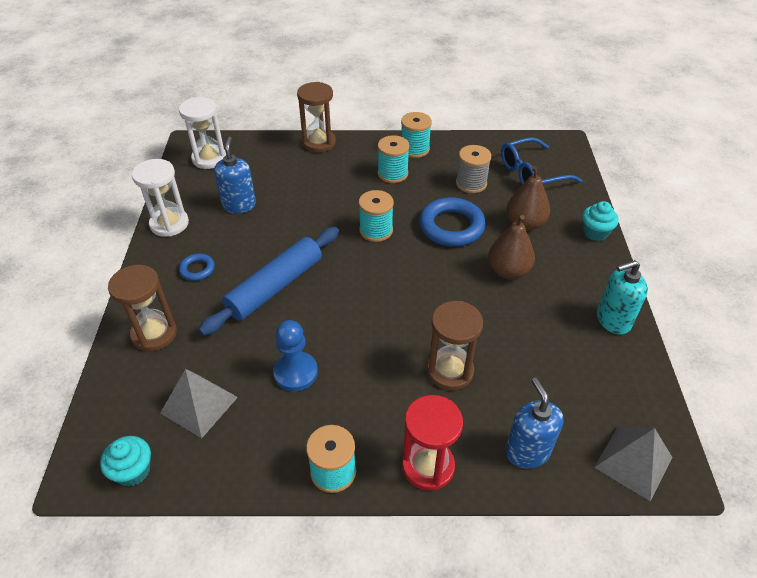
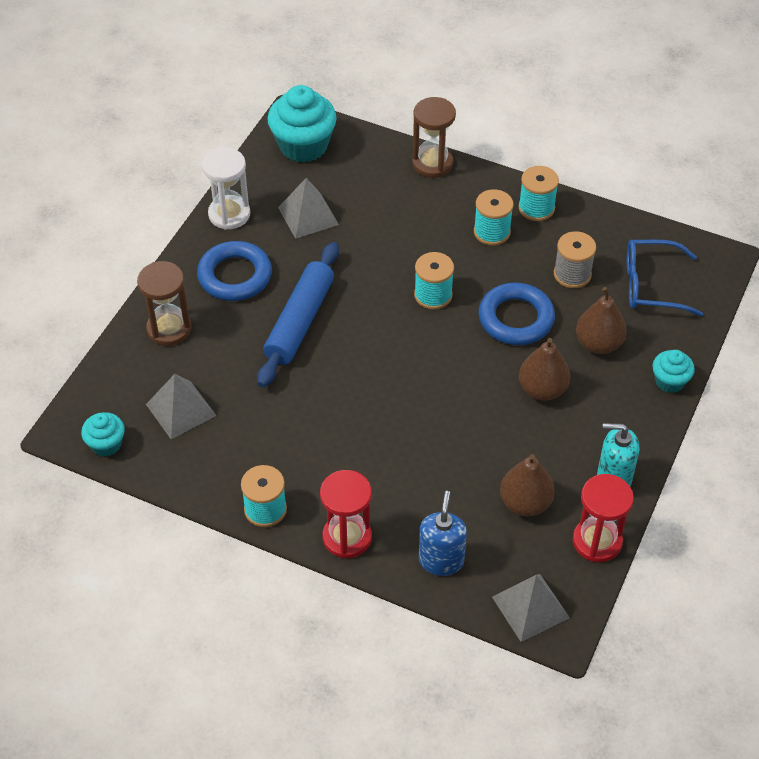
camera: 25 degrees right, 5 degrees up
(197, 269) = (235, 276): blue ring -> blue ring, size x2.00
(209, 159) = (303, 146): white hourglass -> turquoise cupcake
(239, 205) = (308, 216): blue soap dispenser -> grey pyramid
(275, 287) = (300, 321): blue rolling pin -> blue rolling pin turned 45 degrees counterclockwise
(295, 372) = (277, 413): blue pawn -> none
(450, 371) = (418, 465): brown hourglass -> none
(560, 368) = (525, 503): none -> brown pear
(640, 377) = (597, 541): none -> red hourglass

